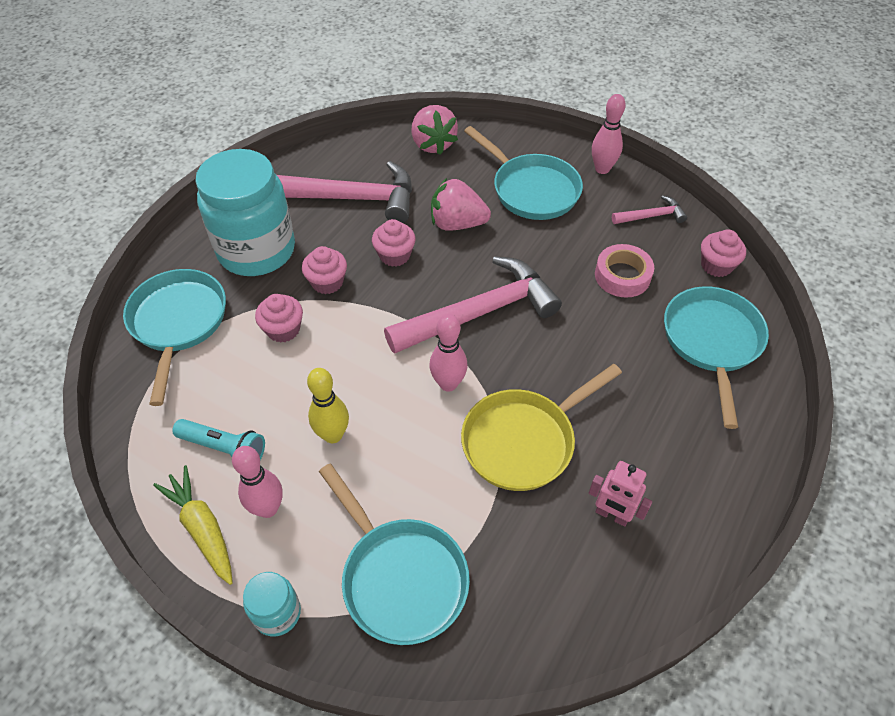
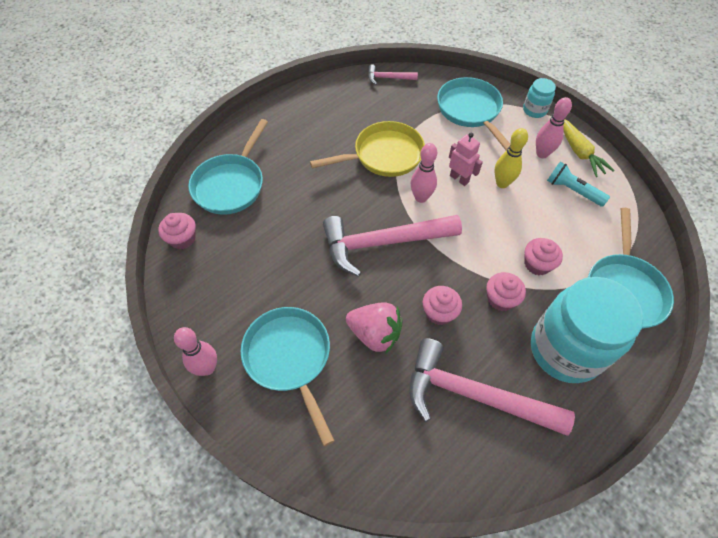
camera: 165 degrees left, 5 degrees up
(433, 144) = (368, 458): pink strawberry -> none
(612, 515) = (350, 112): pink robot -> pink robot (459, 179)
(622, 276) = (260, 247): pink tape -> none
(651, 216) = (199, 298): pink hammer -> pink hammer (388, 78)

